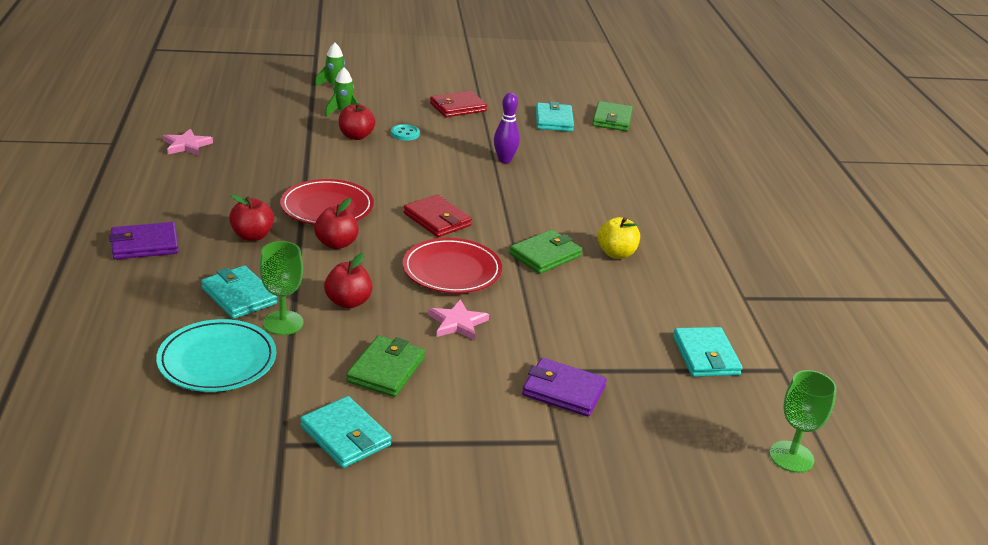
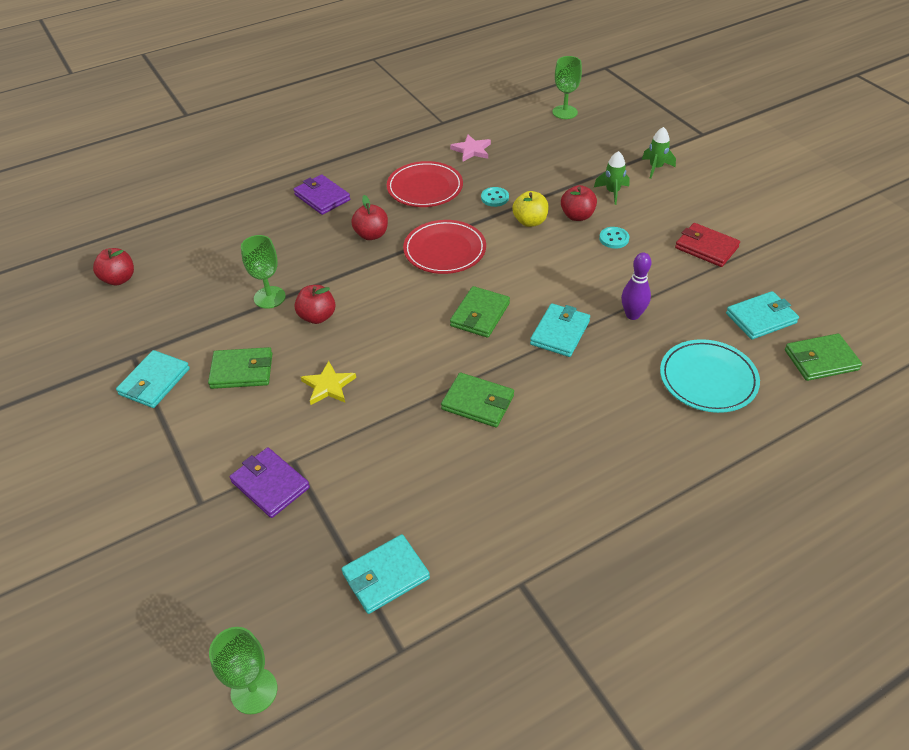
camera: 70 degrees right, 15 degrees up
(195, 88) = (565, 112): none -> green goblet
(217, 360) = (208, 288): turquoise plate -> turquoise plate (708, 379)
(239, 296) = (289, 263): turquoise wallet -> turquoise wallet (560, 333)
(280, 160) = (494, 198): none -> turquoise button
(336, 244) = (394, 277): red apple -> red apple (119, 279)
(437, 219) = (480, 315): red wallet -> green wallet
(452, 270) = (405, 353): red plate -> red plate (425, 188)
(457, 323) = (328, 386): pink star -> yellow star
(563, 391) = (270, 485): purple wallet -> purple wallet turned 45 degrees counterclockwise
(616, 253) = (523, 452): yellow apple -> yellow apple (530, 221)

